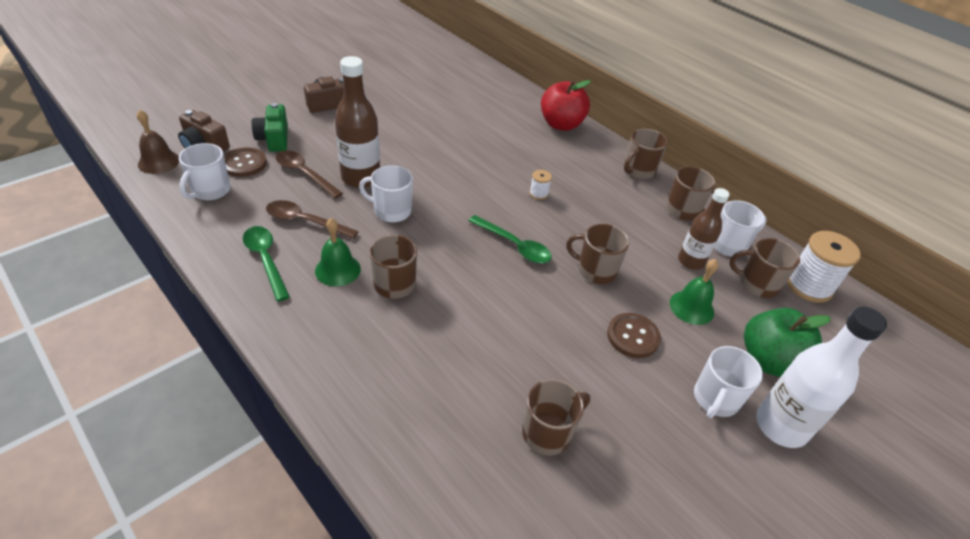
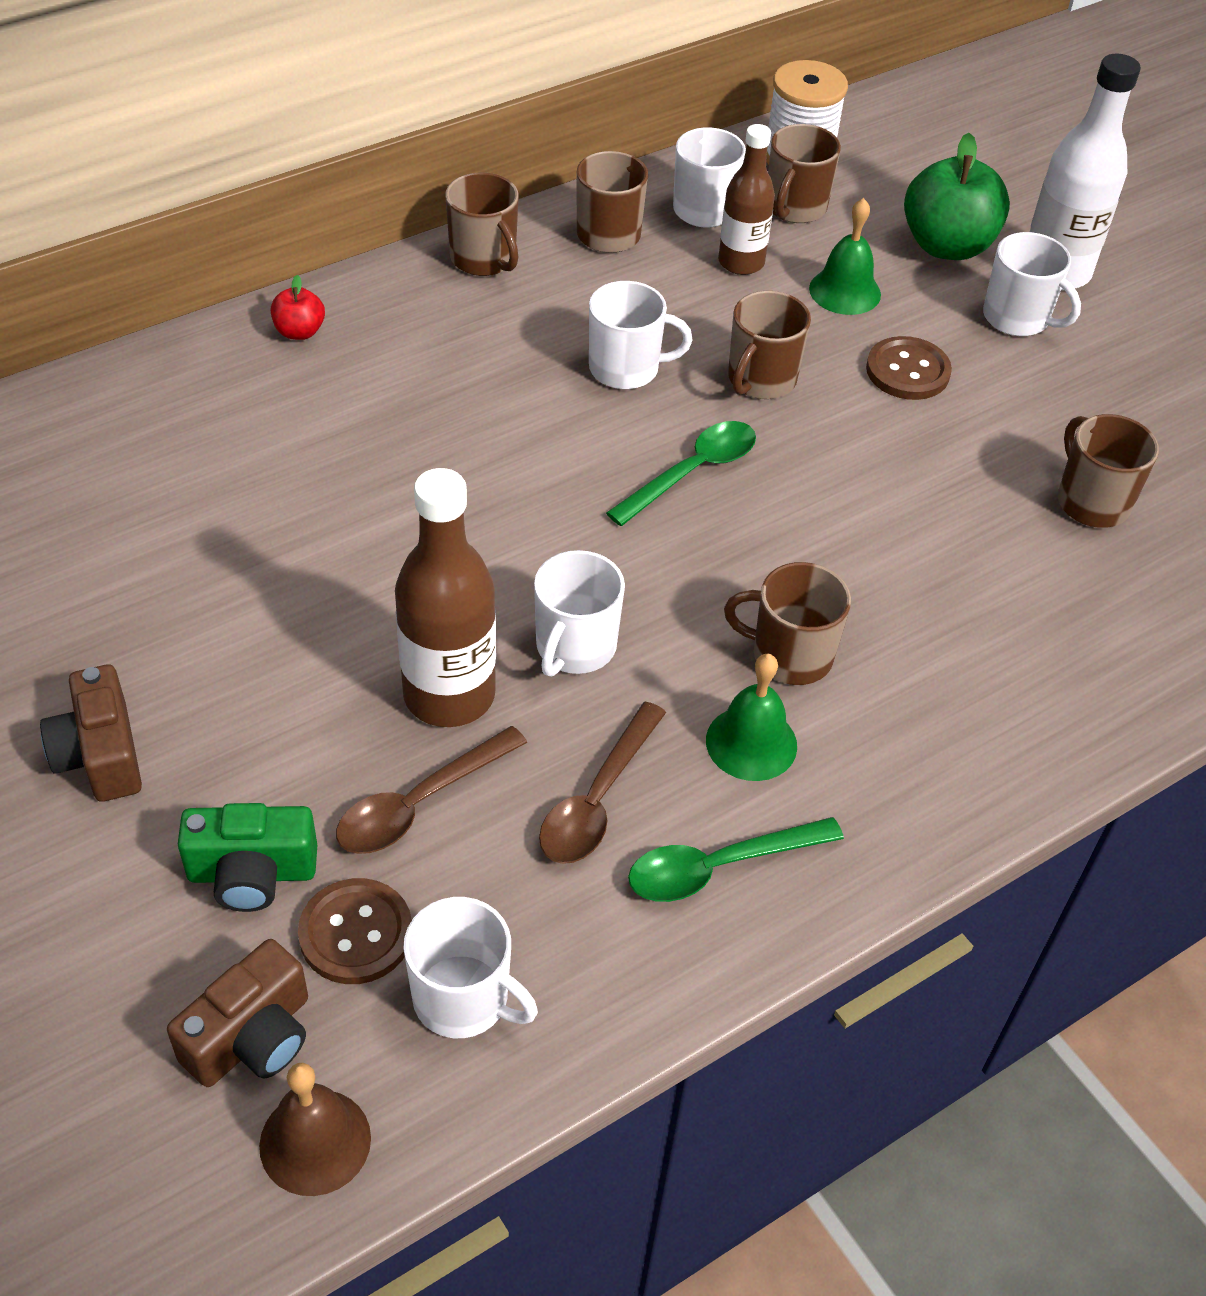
camera: 80 degrees left, 5 degrees up
(538, 193) = (540, 412): white spool -> none
(561, 124) = (299, 332): red apple -> red apple, size x0.48
(581, 220) = (626, 368): none -> white mug

